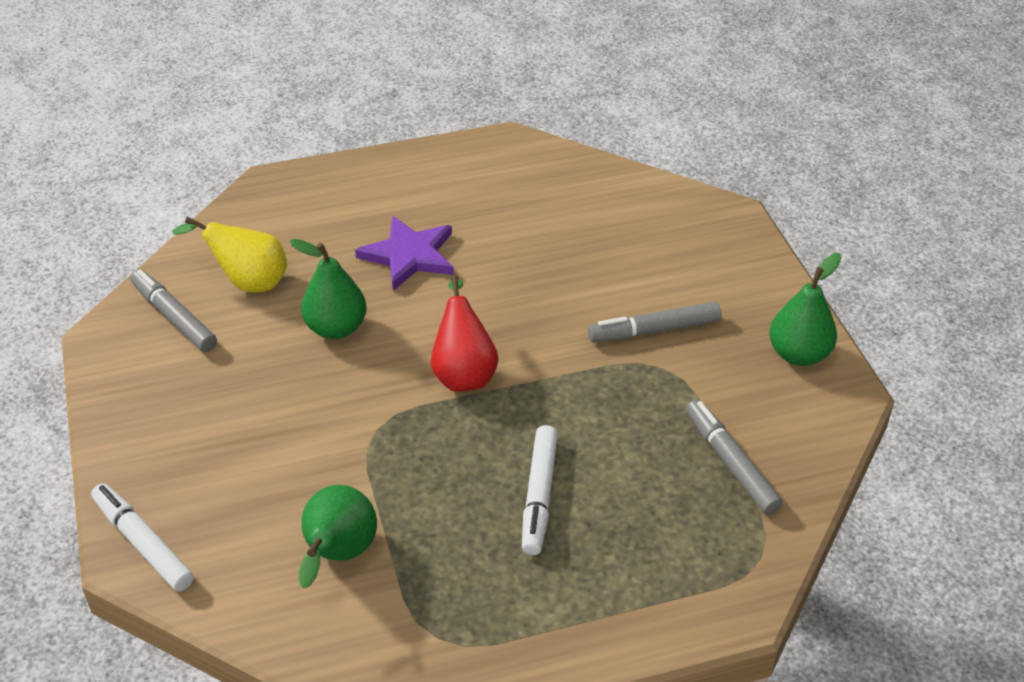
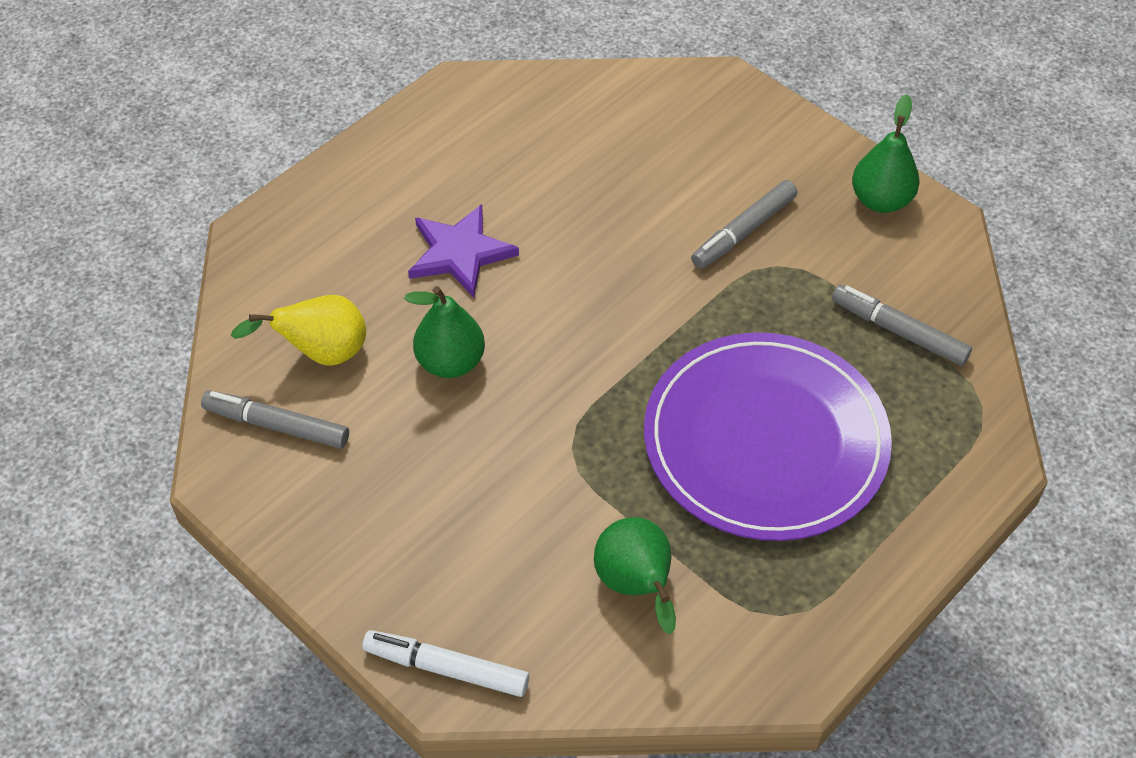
camera: 30 degrees left, 10 degrees up
(463, 372) = (607, 352): red pear -> none
(539, 496) = (765, 440): white marker -> purple plate

